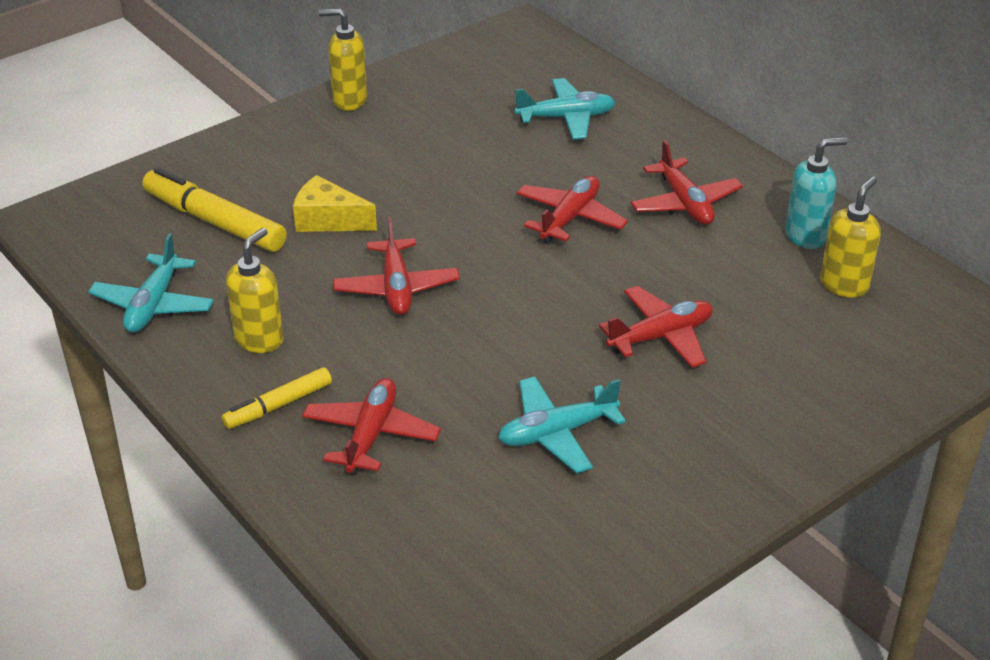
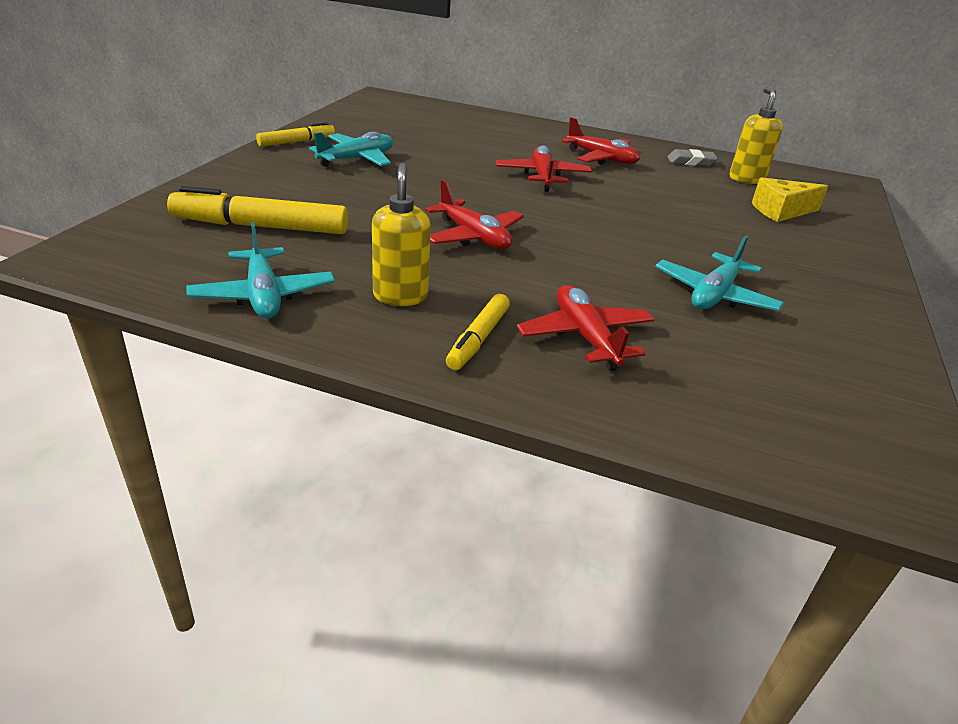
camera: 35 degrees left, 5 degrees down
(328, 220) = (364, 208): yellow cheese -> yellow cheese (781, 211)
(349, 100) = (296, 142): yellow soap dispenser -> yellow marker
(566, 118) = (468, 131): turquoise plane -> turquoise plane (357, 159)
(660, 336) = (691, 224): red plane -> none
(806, 236) = (691, 162): turquoise soap dispenser -> grey eraser

